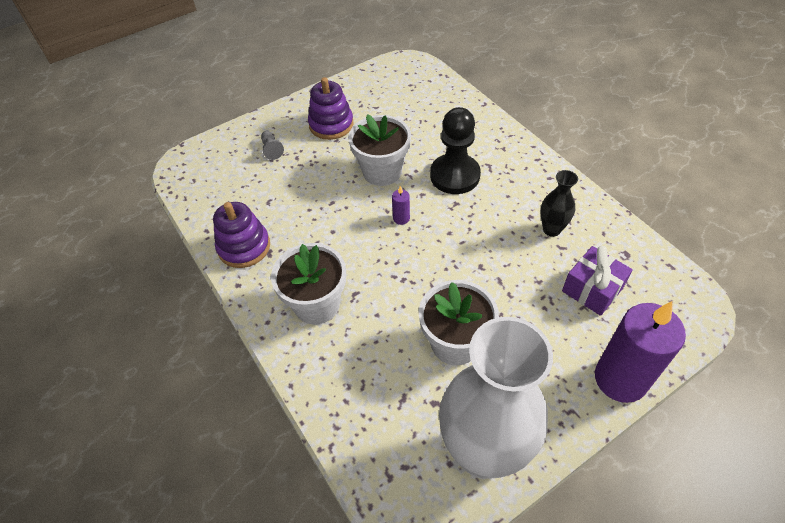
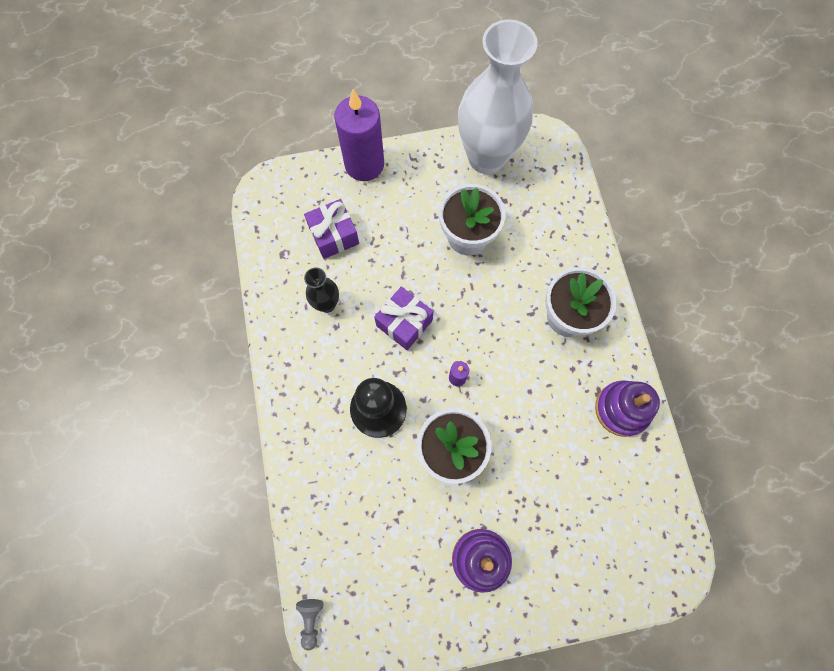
camera: 160 degrees left, 20 degrees up
(272, 149) = (564, 546): grey pawn -> grey pawn (311, 620)
(472, 241) = (404, 323): none -> purple gift

